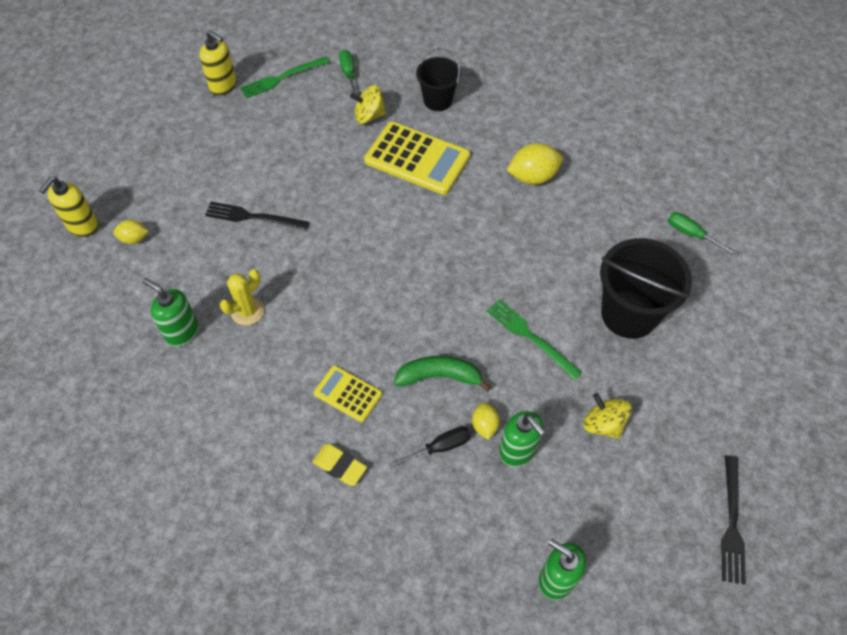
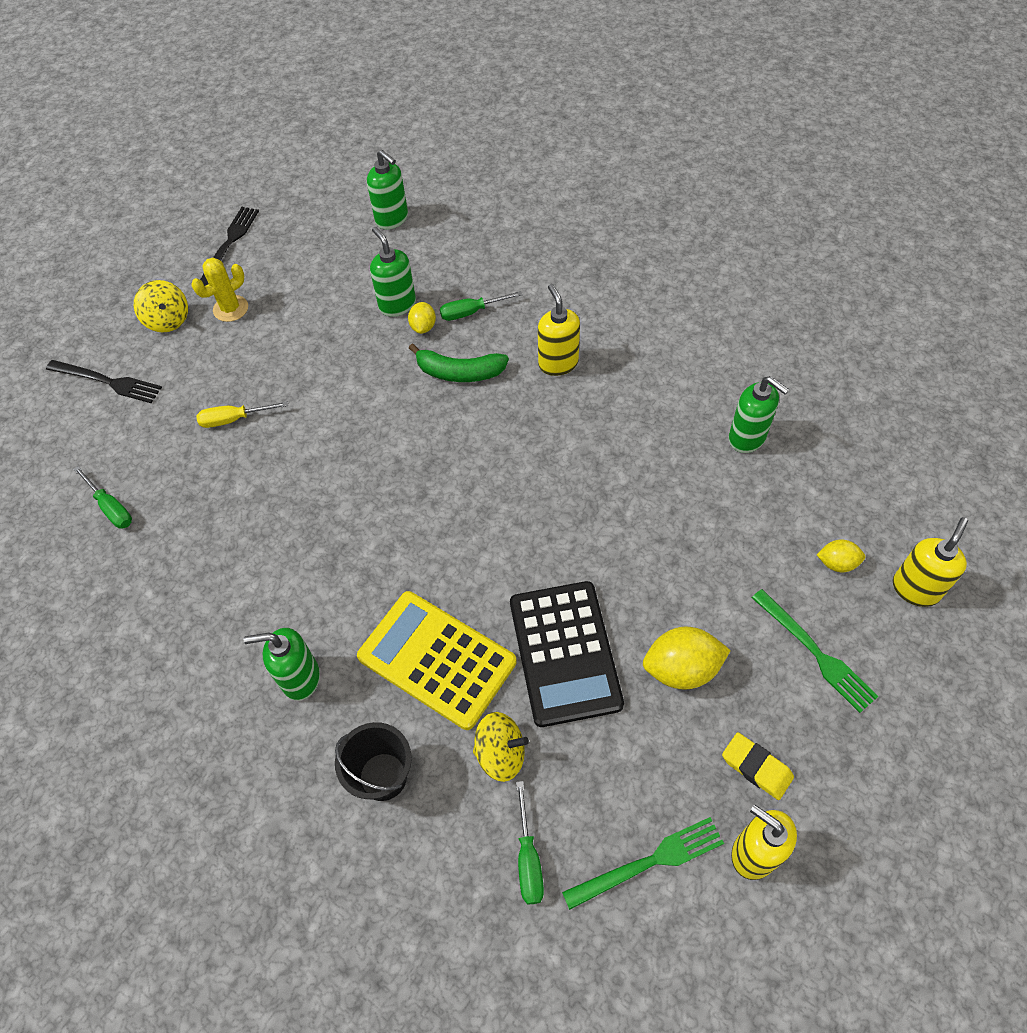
camera: 170 degrees left, 0 degrees up
(247, 311) = (672, 456): yellow cactus -> yellow cactus (231, 309)
(253, 217) = (677, 582): black fork -> black fork (107, 382)
(332, 169) = (565, 653): none -> black calculator
(339, 466) = (569, 304): yellow eraser -> yellow eraser (756, 767)
(348, 394) = (558, 363): yellow calculator -> yellow soap dispenser
(439, 447) = (471, 312): black screwdriver -> green screwdriver
(504, 142) = (300, 678): none -> green soap dispenser
(530, 337) = (351, 404): green fork -> green fork (815, 653)
(533, 177) = (278, 611): yellow lemon -> yellow lemon (681, 669)
(603, 424) = (307, 320): yellow spinning top -> yellow spinning top (168, 320)
(629, 314) = (234, 419): black bucket -> yellow screwdriver

